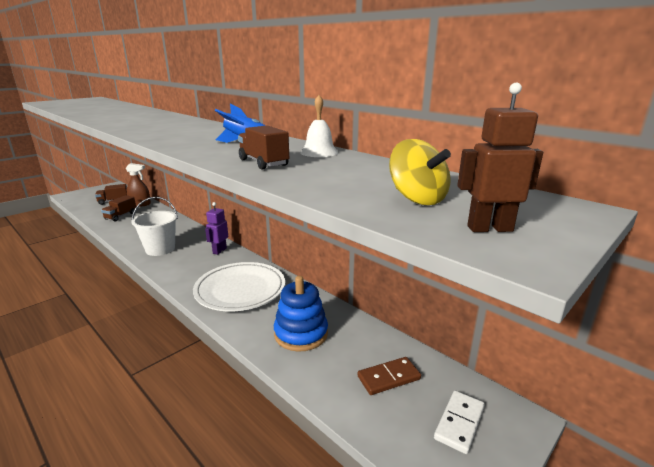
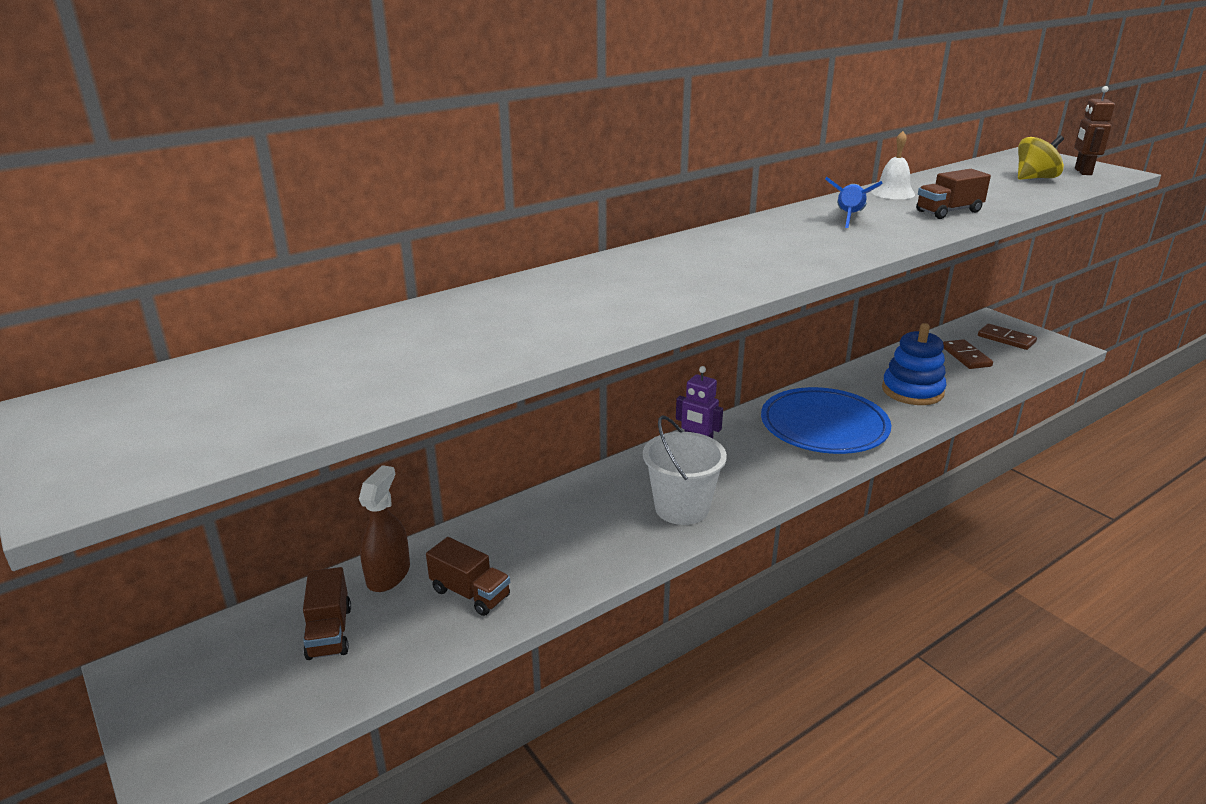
camera: 80 degrees left, 5 degrees up
(240, 290) = (824, 426): white plate -> blue plate
(459, 423) = (1006, 339): white domino -> brown domino

